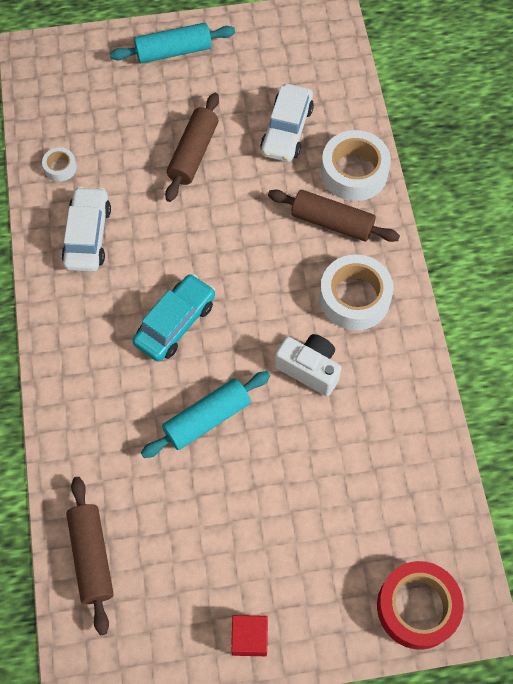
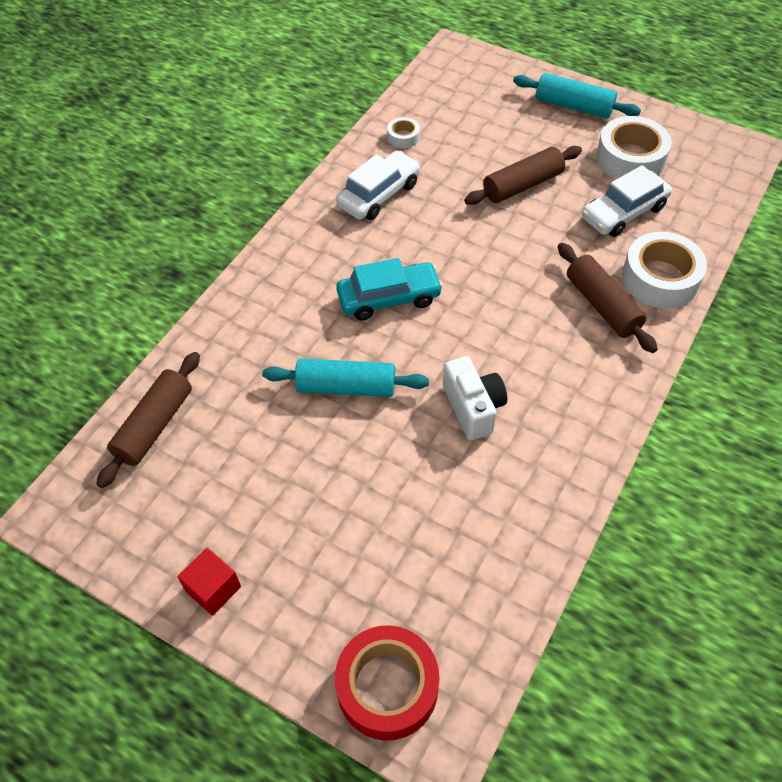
camera: 40 degrees right, 10 degrees down
(354, 298) = (569, 378): white tape -> white tape (630, 158)

